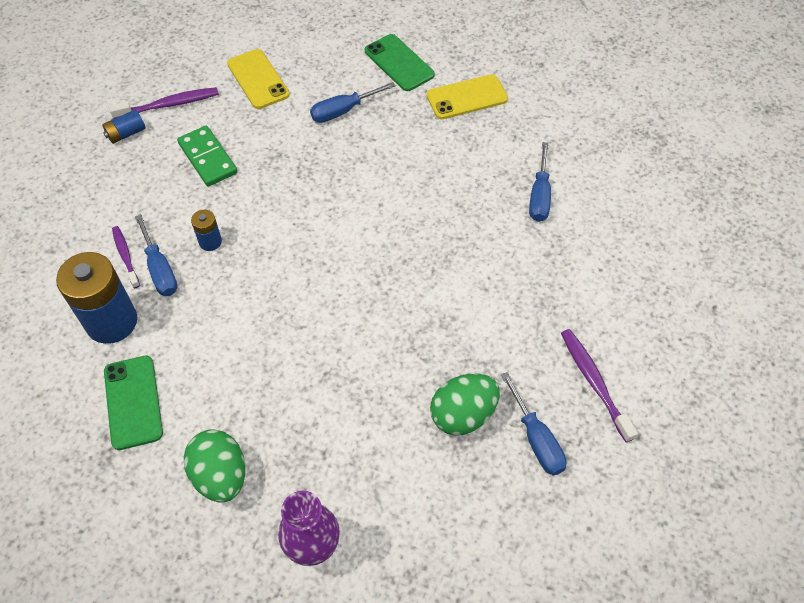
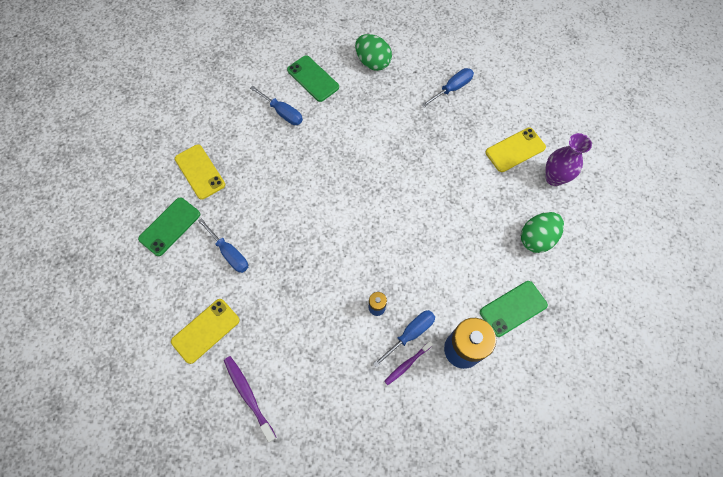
camera: 105 degrees left, 10 degrees up
(126, 134) = (288, 419): blue battery -> none
(207, 158) = (300, 339): green domino -> none
(386, 501) = (515, 150): none -> yellow phone
(463, 415) = (451, 124): green egg -> green egg (373, 62)
(539, 196) = (282, 112): blue screwdriver -> blue screwdriver turned 45 degrees clockwise
(594, 382) = (409, 67): purple toothbrush -> none
(595, 243) = (313, 78): none -> green phone

